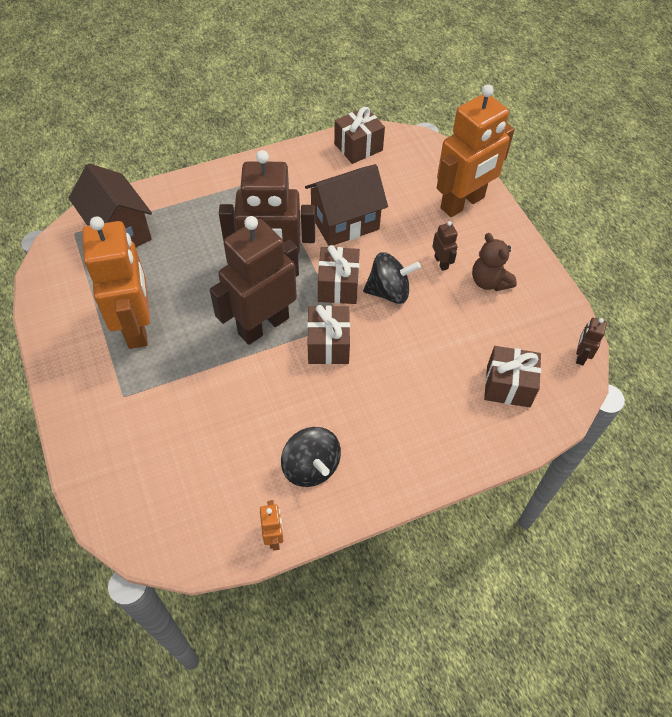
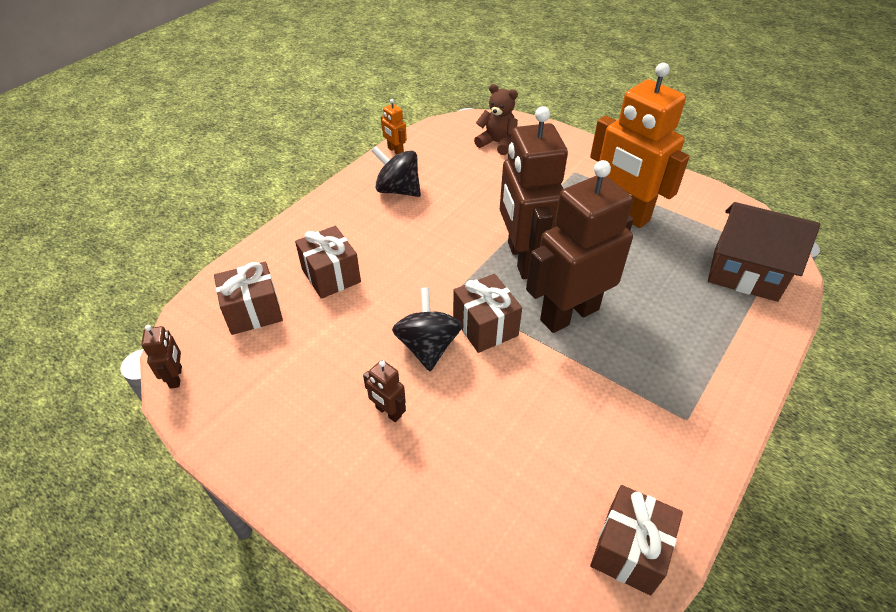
camera: 150 degrees right, 10 degrees down
(263, 325) = (523, 259): brown robot -> brown robot turned 150 degrees clockwise
(328, 345) = (450, 270): brown gift -> brown gift (331, 276)
(345, 223) = (539, 405): brown house -> none
(389, 291) = (428, 346): black spinning top -> black spinning top turned 120 degrees clockwise
(463, 203) = (407, 527): orange robot -> none
(489, 281) = (316, 416): brown teddy bear -> brown teddy bear (497, 143)

